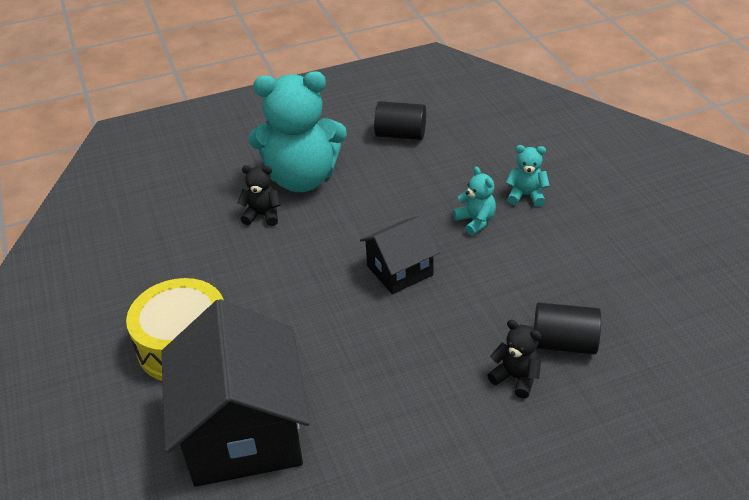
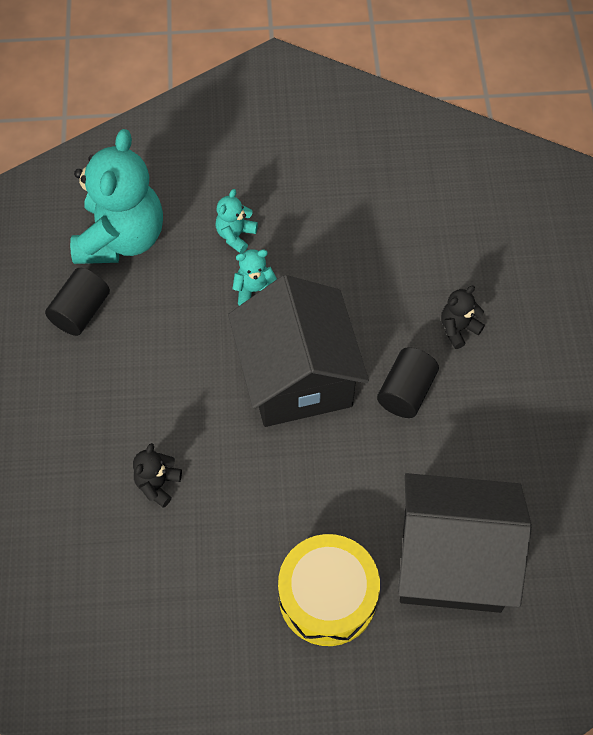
camera: 75 degrees left, 20 degrees up
(302, 178) = (112, 430): turquoise teddy bear -> turquoise teddy bear (121, 238)
(400, 270) = (297, 376): black house -> black house, size x1.86
(563, 343) = (432, 280): black cylinder -> black cylinder (406, 392)

